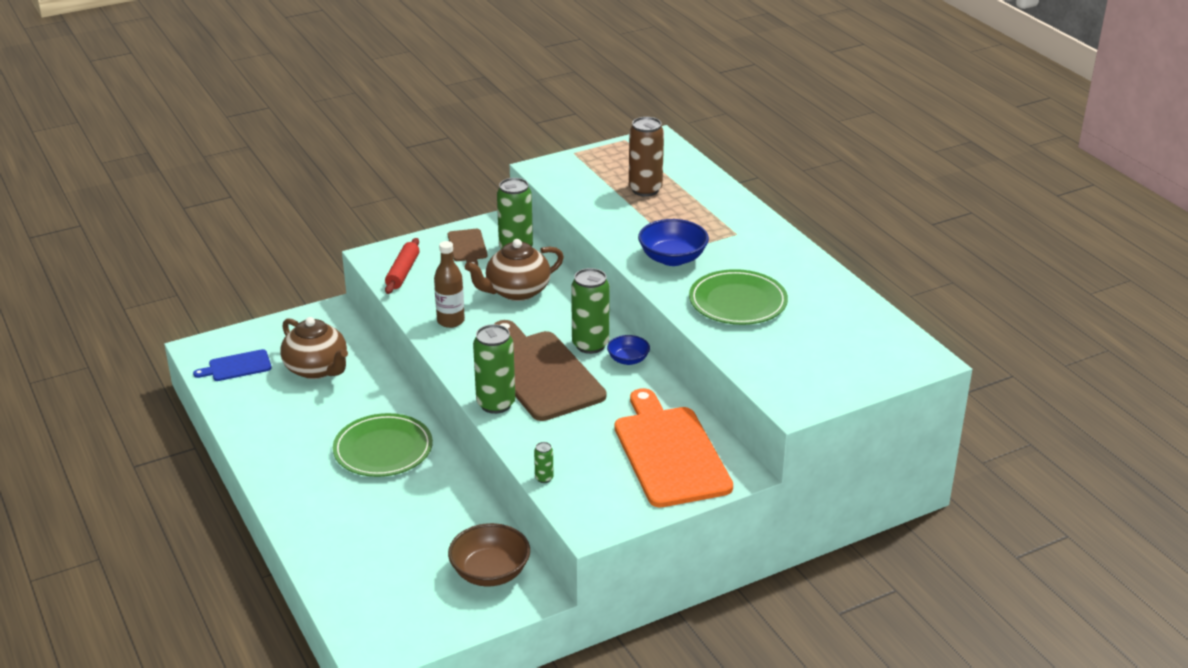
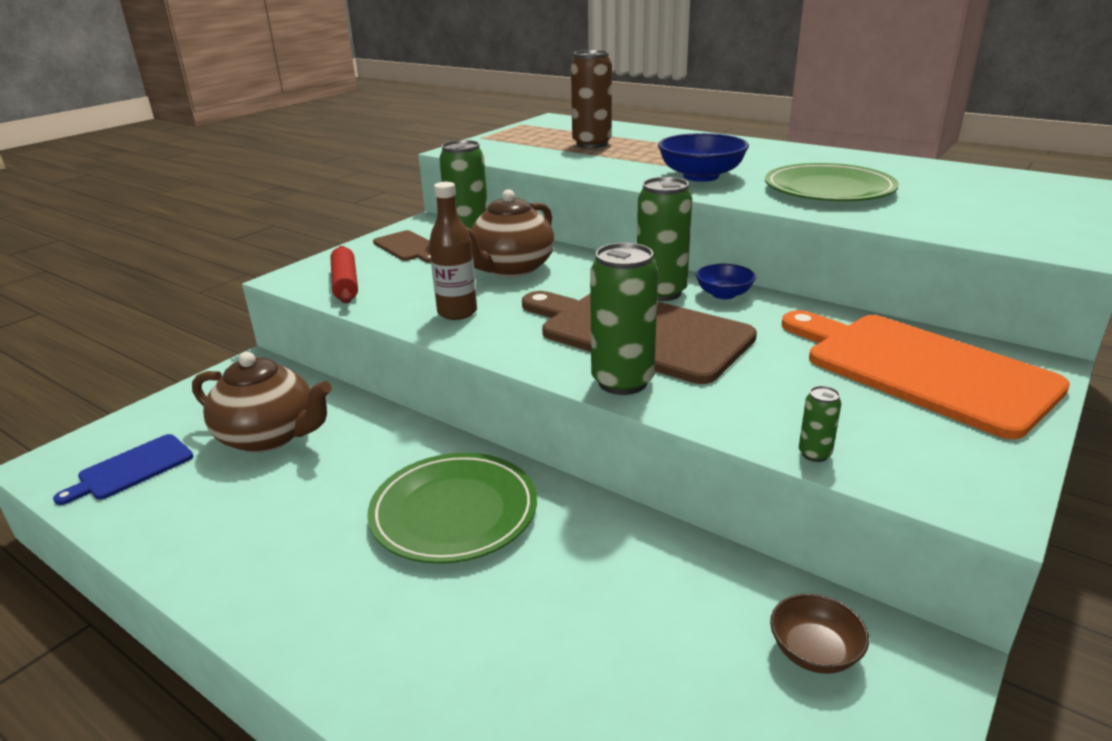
camera: 25 degrees left, 5 degrees down
(490, 572) = (814, 652): brown bowl -> brown bowl, size x0.59

